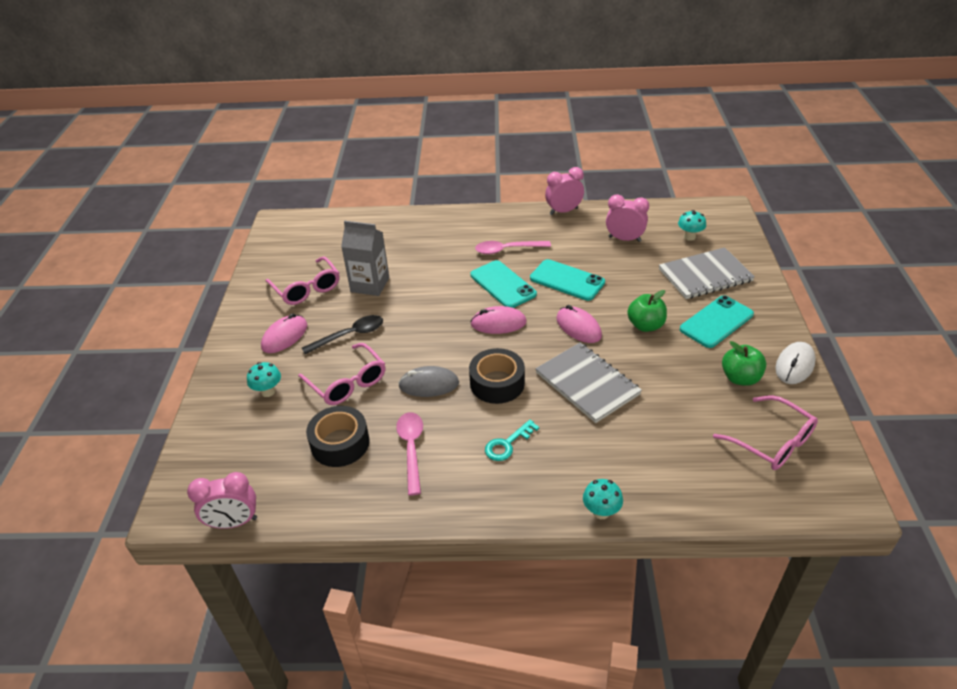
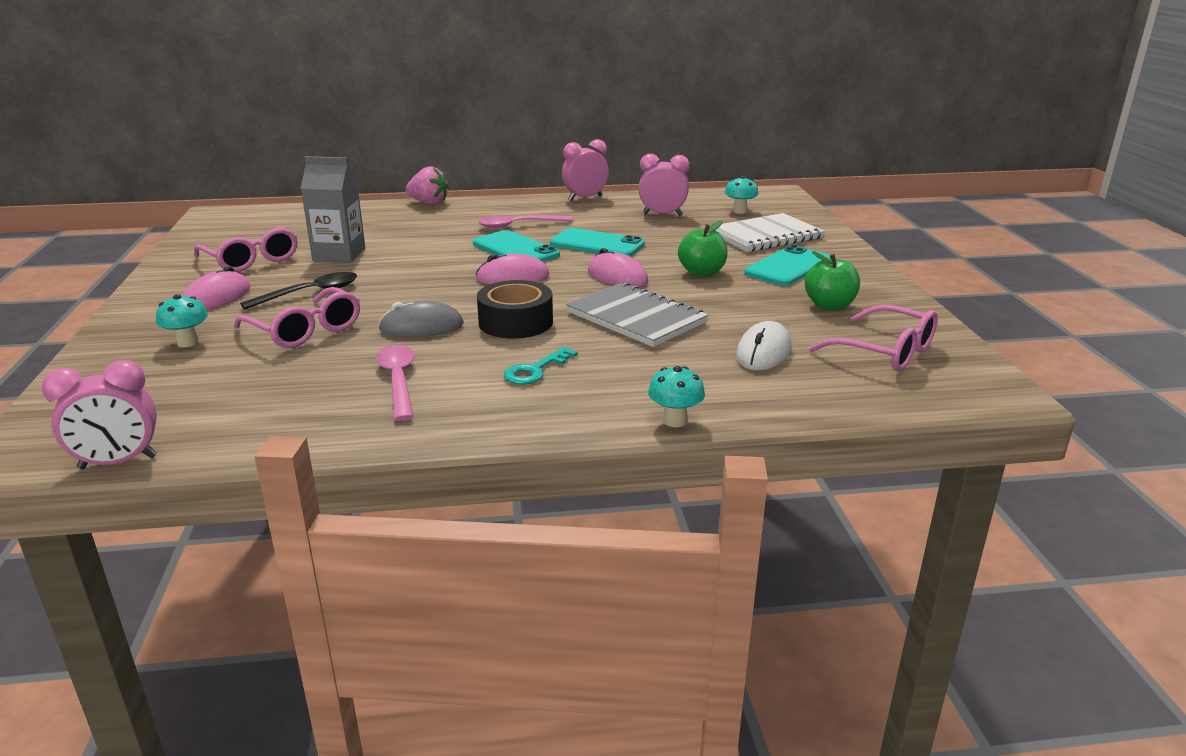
camera: 10 degrees left, 15 degrees down
(340, 443) = (292, 381): black tape -> none
(438, 213) = (429, 203): none -> pink strawberry
(705, 275) = (765, 236): grey notebook -> white notebook
(794, 365) = (892, 294): white mouse -> white mouse (763, 352)

